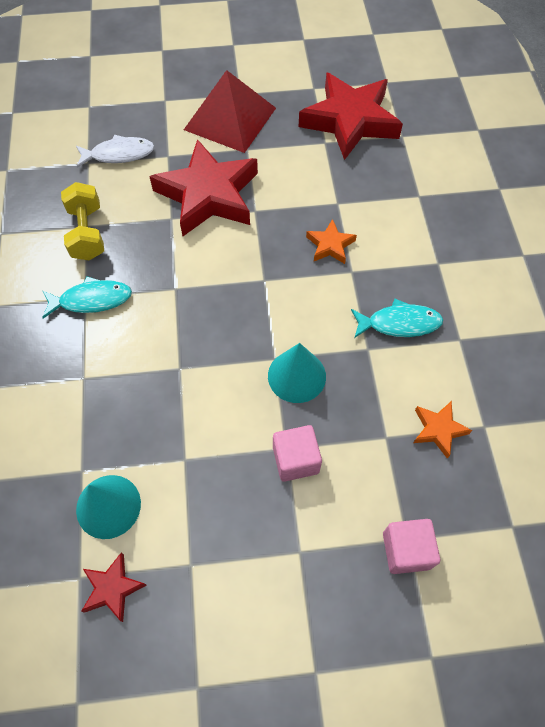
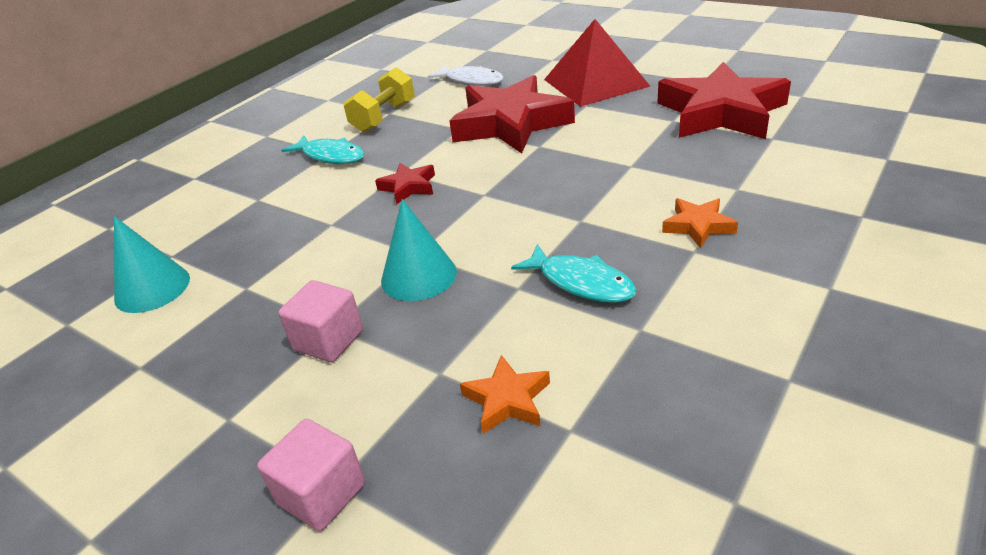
camera: 45 degrees right, 25 degrees down
(113, 588) = (72, 346): red star -> red star (408, 187)
(330, 245) = (582, 193): orange star -> orange star (698, 226)

